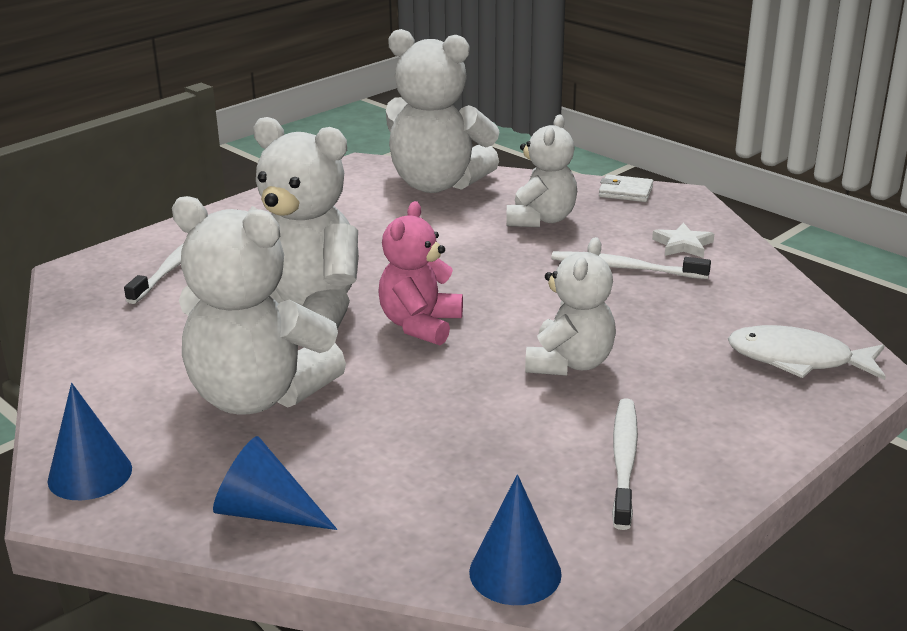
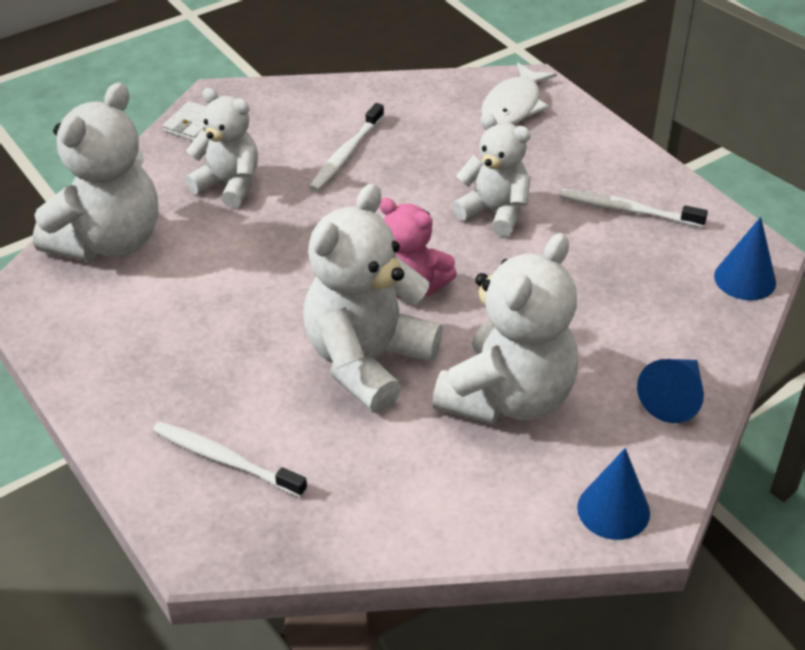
camera: 80 degrees left, 15 degrees up
(683, 245) = (315, 116): white star -> none

